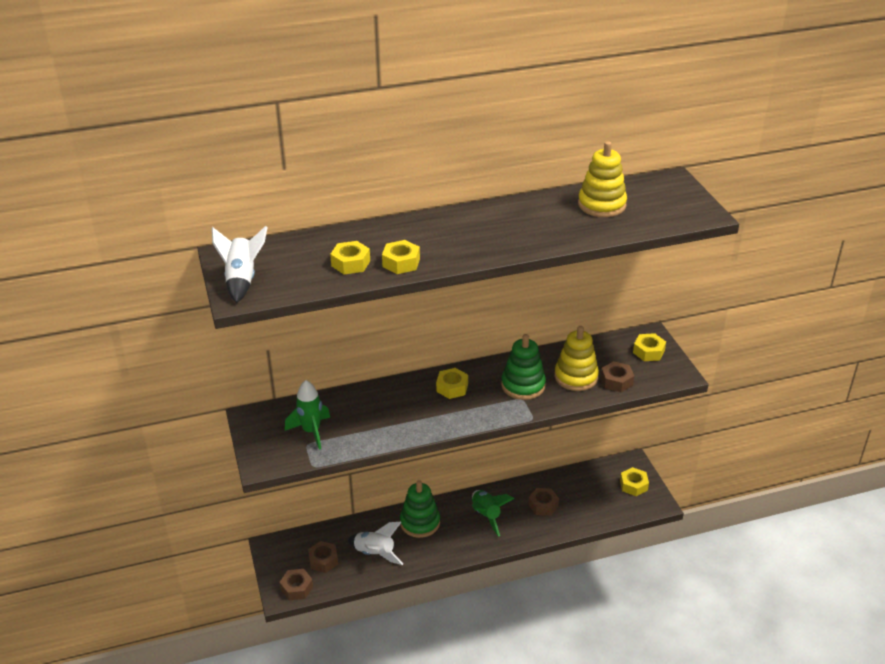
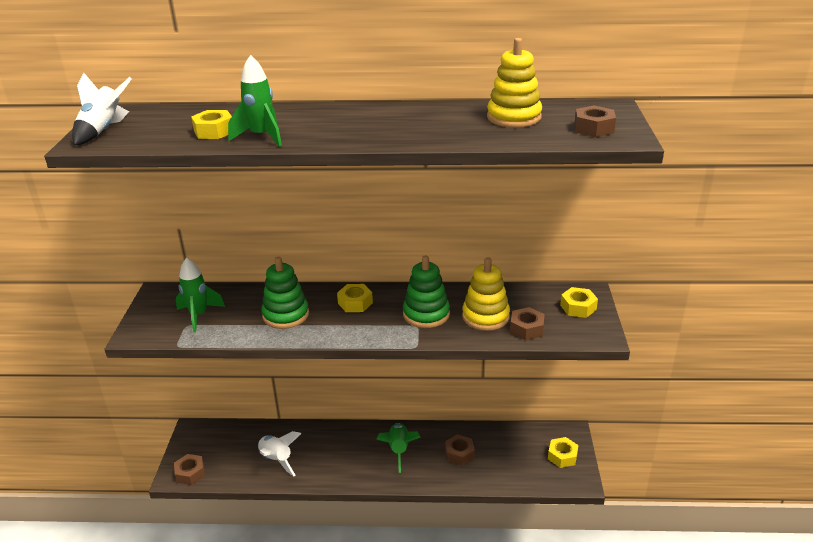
camera: 20 degrees right, 5 degrees down
(323, 560) = (228, 454): brown nut -> brown nut (594, 128)
(401, 263) = (261, 137): yellow nut -> green rocket
(420, 522) = (333, 441): green stacking toy -> green stacking toy (286, 315)

